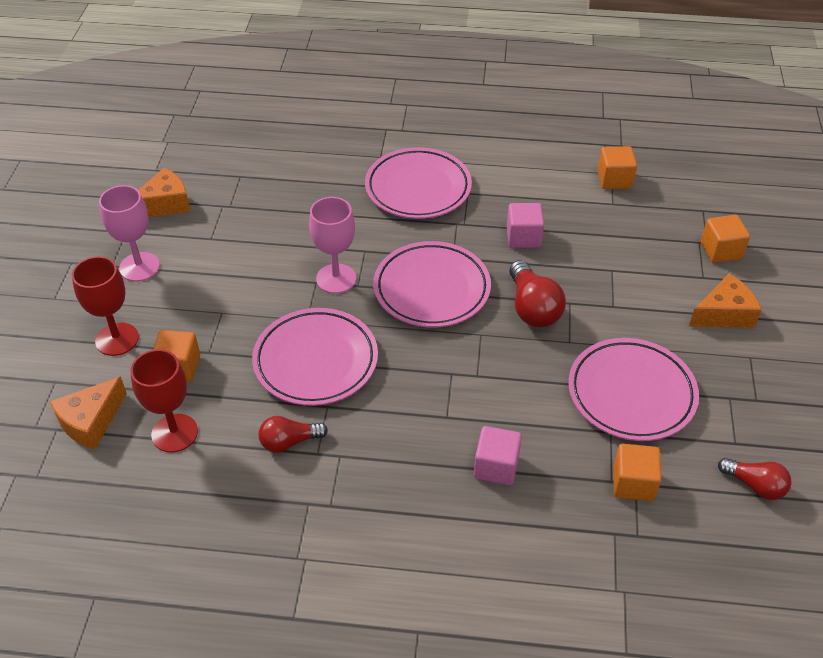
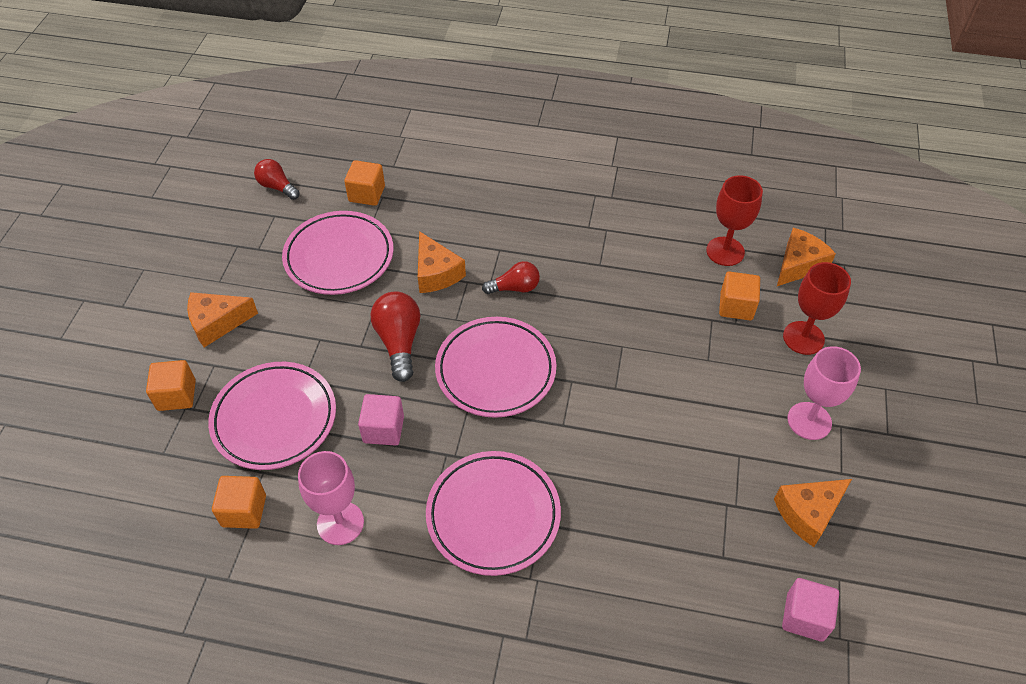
camera: 175 degrees left, 5 degrees up
(289, 442) = (629, 239): red light bulb -> red light bulb (514, 288)
(316, 361) = (611, 303): pink plate -> pink plate (274, 419)
(336, 279) = (594, 390): pink goblet -> pink goblet (340, 523)
(496, 466) = (467, 211): pink cube -> pink cube (804, 617)
(514, 382) = (436, 273): none -> orange cheese

